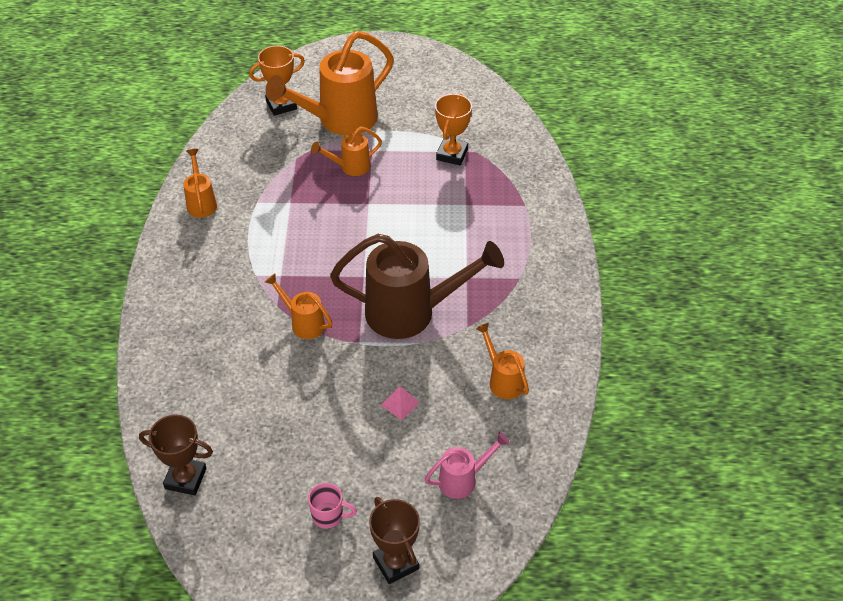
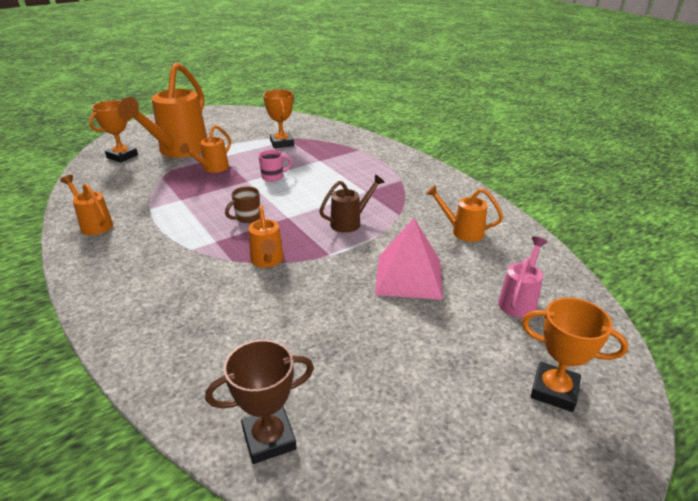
camera: 35 degrees left, 15 degrees down
(303, 323) = (267, 261): orange watering can -> orange watering can turned 105 degrees counterclockwise
(328, 258) = (247, 218): none -> brown mug
(329, 516) = (451, 387): pink mug -> pink mug (273, 177)
(395, 563) = (554, 390): brown trophy -> orange trophy
(400, 403) = (409, 276): pink pyramid -> pink pyramid, size x2.27
(412, 313) = (350, 222): brown watering can -> brown watering can, size x0.49

